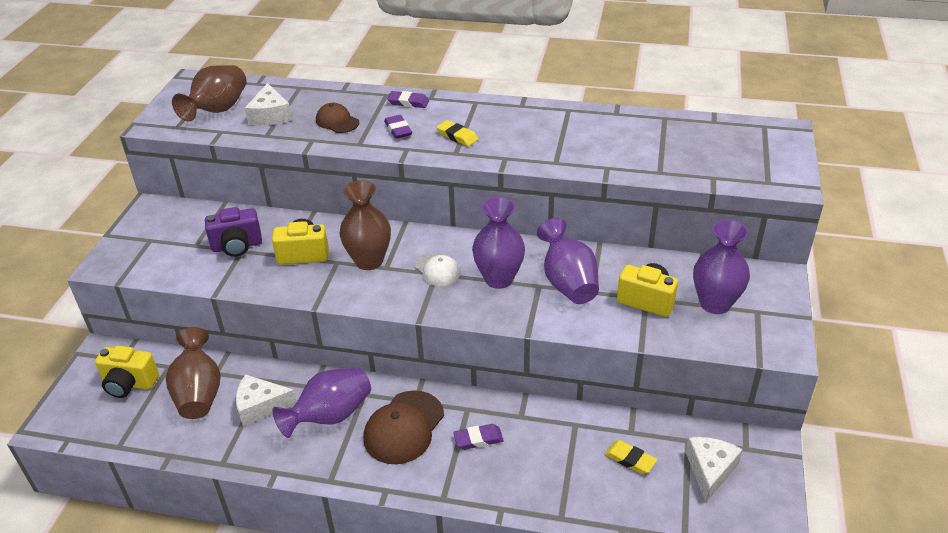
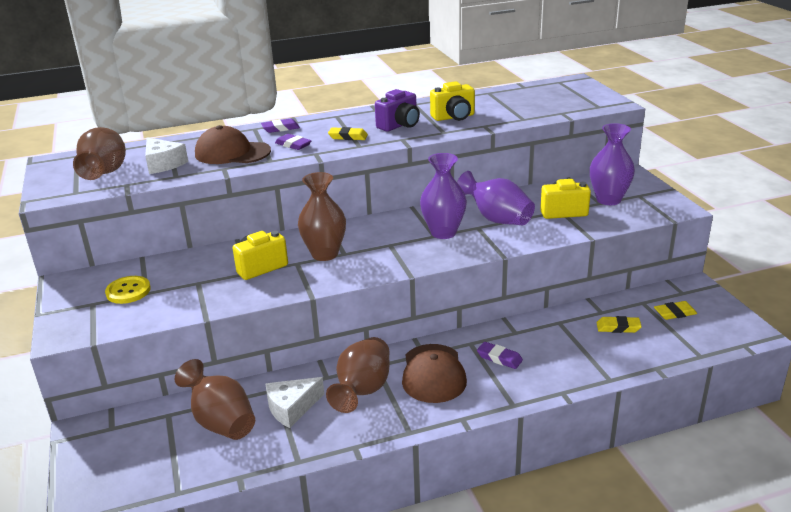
camera: 30 degrees left, 10 degrees down
(129, 384) = (140, 442): yellow camera -> yellow camera (454, 117)
(184, 237) = (128, 291): none -> yellow button
(237, 246) = (190, 281): purple camera -> purple camera (399, 125)
(330, 416) = (363, 390): purple vase -> brown vase
(337, 121) = (232, 153): brown cap -> brown cap, size x1.68
(437, 270) = (388, 242): white cap -> none
(478, 439) = (499, 358): purple eraser -> purple eraser turned 75 degrees clockwise
(710, 470) = (675, 313): white cheese -> yellow eraser

